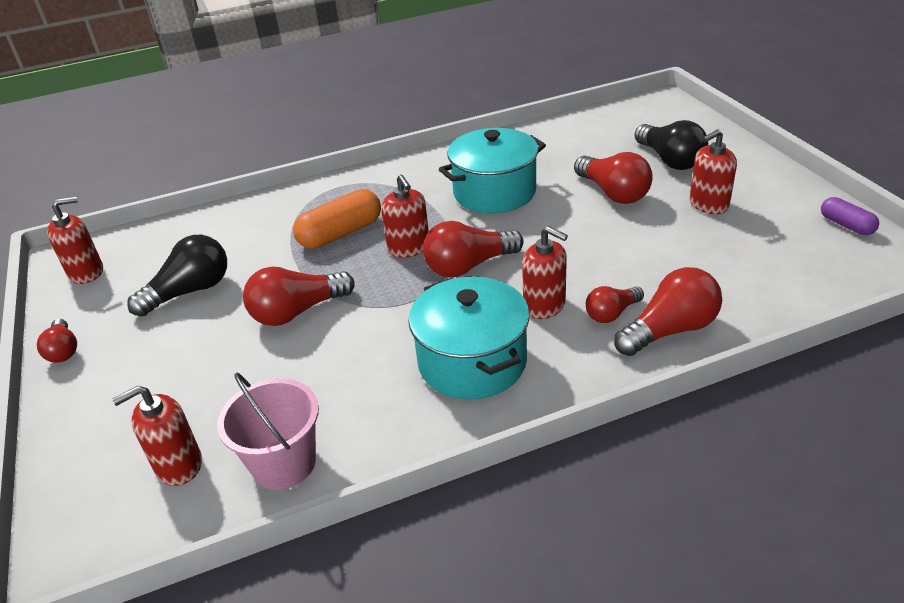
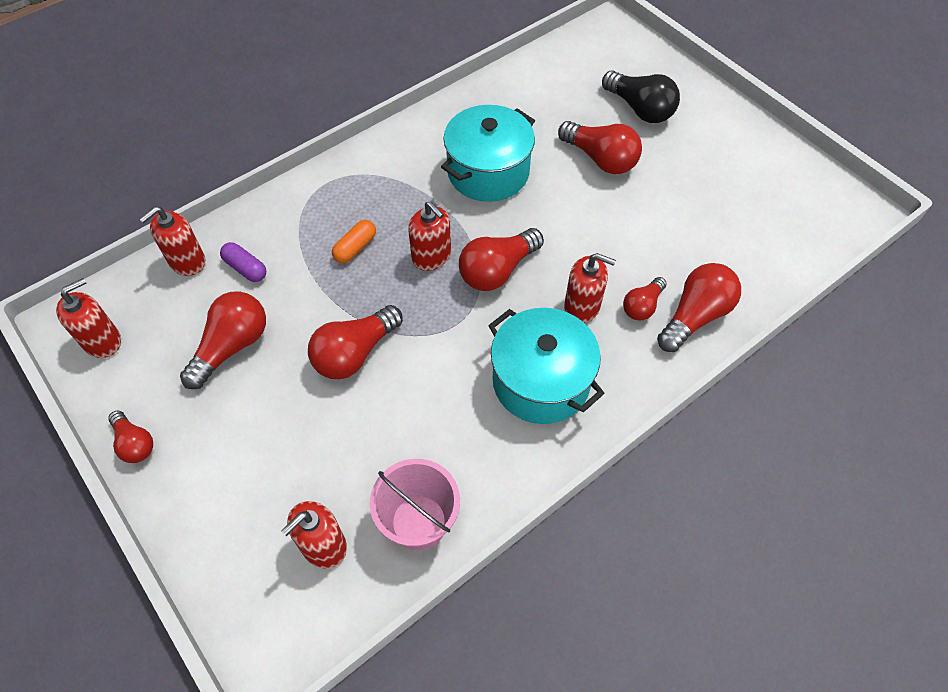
camera: 20 degrees left, 20 degrees up
(190, 291) = (232, 347): black light bulb -> red light bulb
(341, 233) = (355, 248): orange capsule -> orange capsule, size x0.58
(708, 204) = (689, 163): red soap dispenser -> red soap dispenser (187, 261)
(846, 225) = (807, 173): purple capsule -> purple capsule (246, 268)

